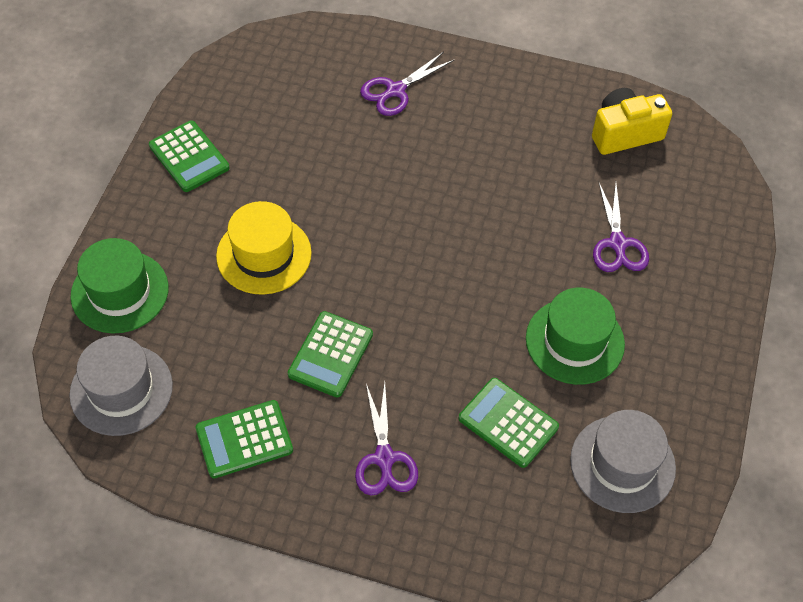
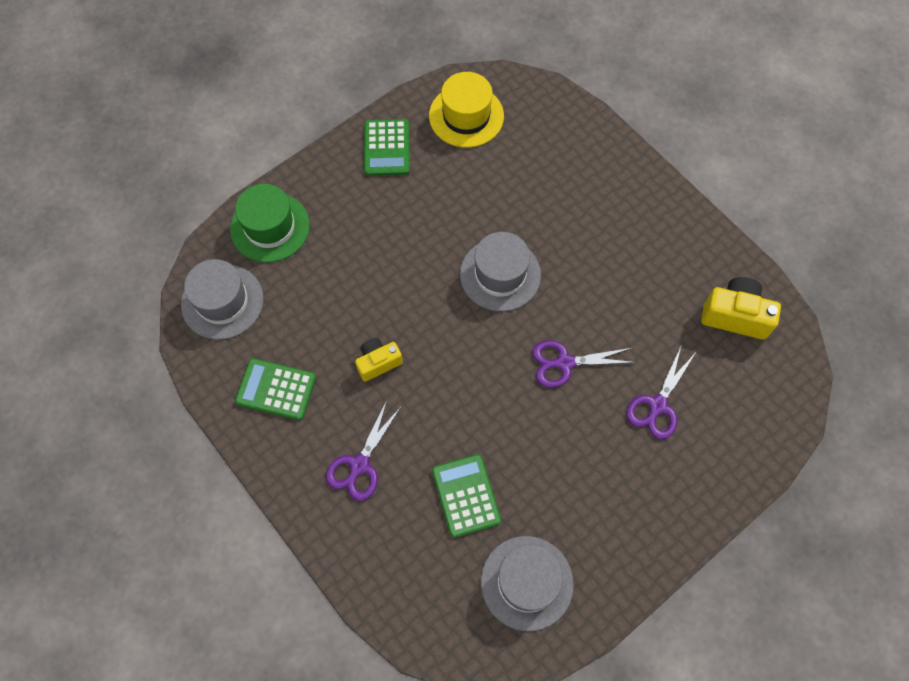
camera: 35 degrees right, 10 degrees up
(264, 254) = (386, 256): yellow hat -> yellow hat (466, 116)
(330, 354) = (378, 362): green calculator -> yellow camera
(389, 211) = (500, 274): none -> grey hat
(395, 90) = (576, 177): purple scissors -> purple scissors (565, 363)
(575, 341) = (563, 464): green hat -> none

